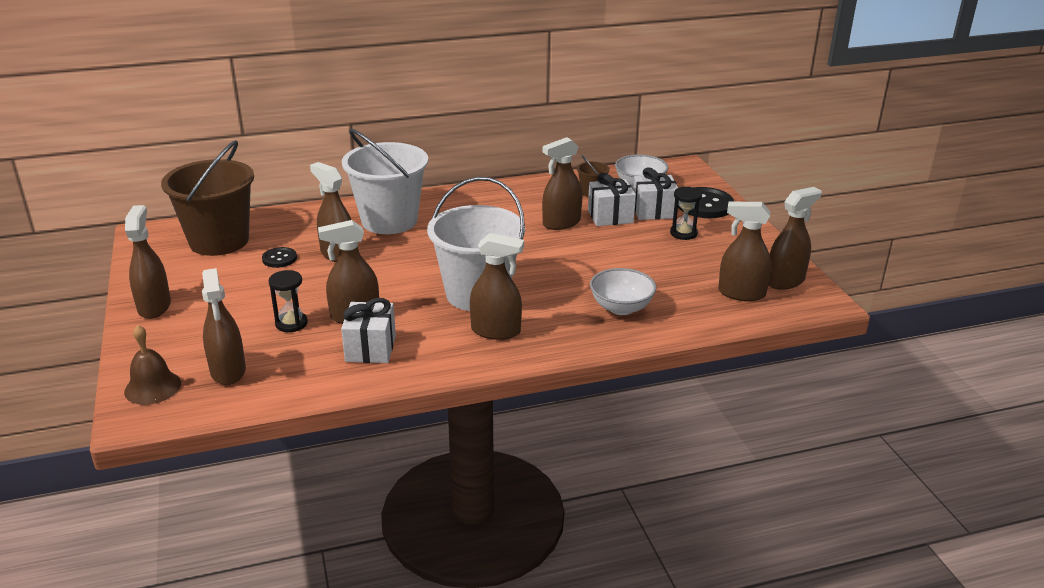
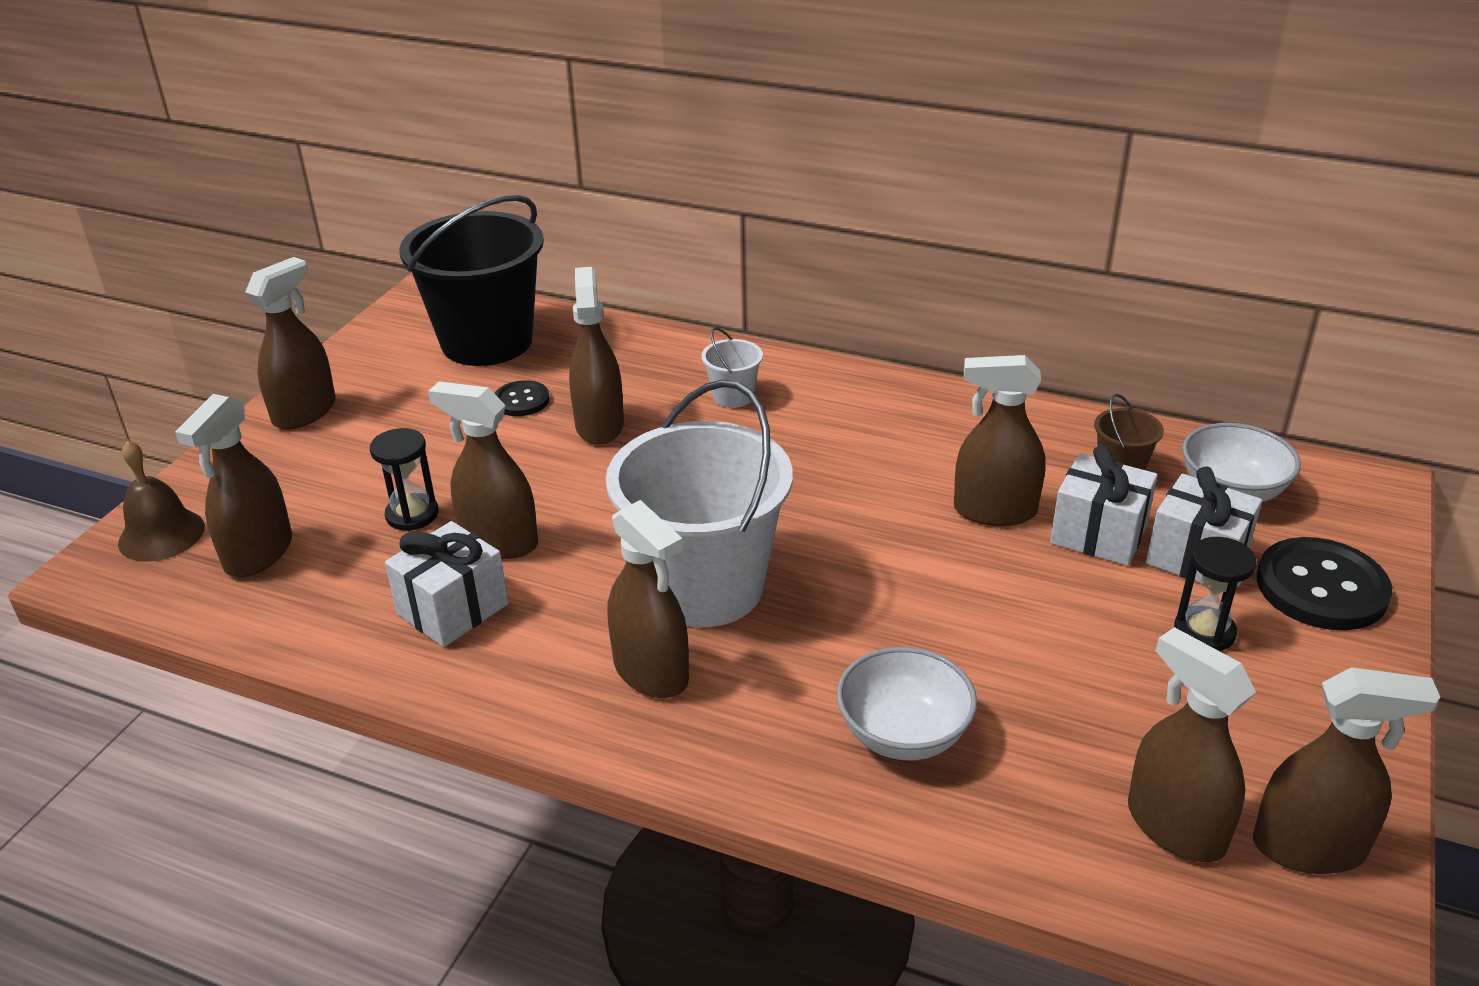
camera: 40 degrees right, 5 degrees up
(219, 241) = (487, 342): brown bucket -> black bucket
(389, 221) = (733, 396): white bucket -> white bucket, size x0.42

